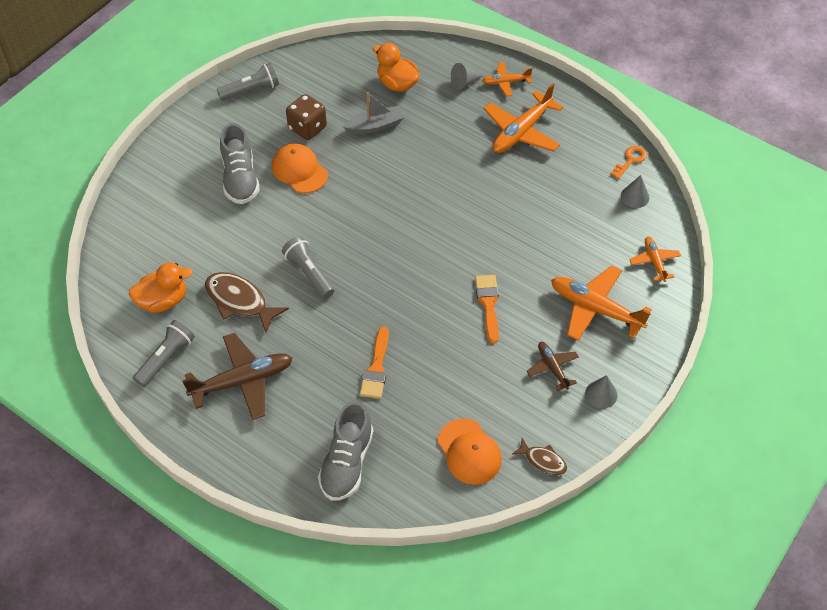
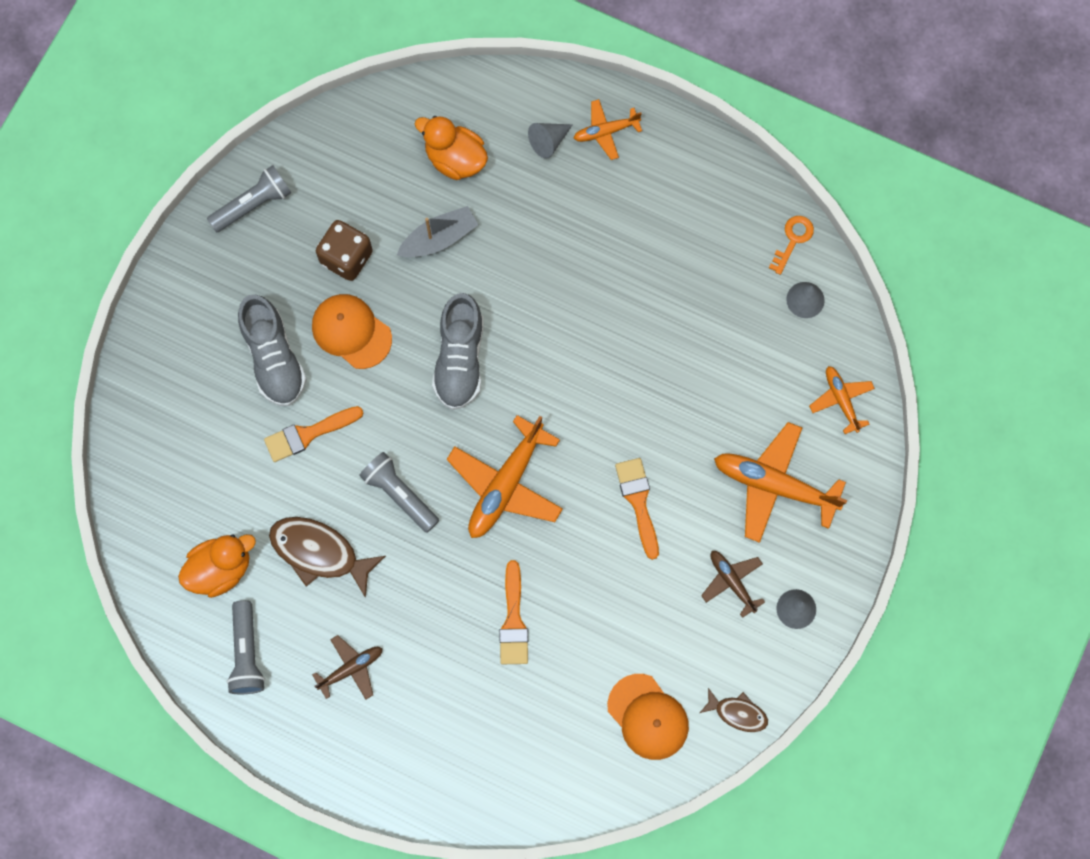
camera: 10 degrees left, 20 degrees up
(166, 358) = (247, 653): grey flashlight -> grey flashlight turned 150 degrees clockwise
(243, 381) = (351, 668): brown plane -> brown plane, size x0.55
(252, 226) = (308, 434): none -> orange brush
(347, 462) = (503, 757): grey shoe -> grey shoe (460, 360)
(521, 132) = (640, 216): orange plane -> orange plane (505, 485)

